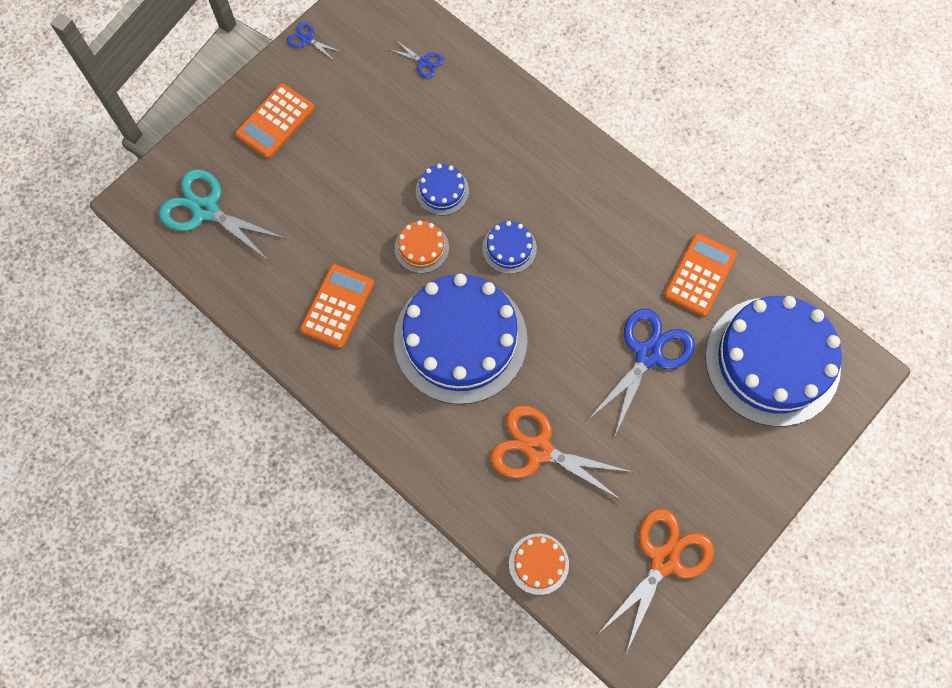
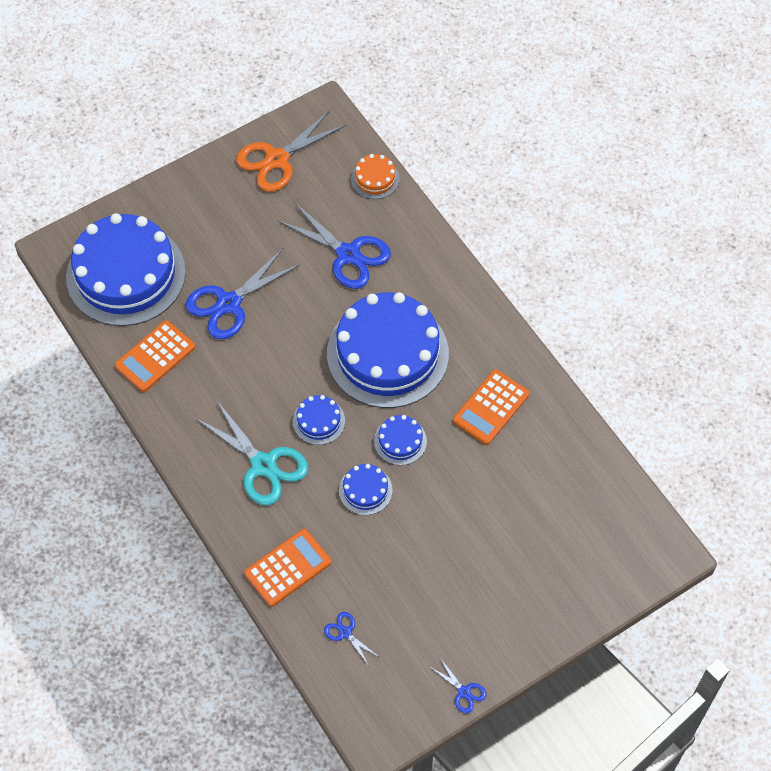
camera: 165 degrees left, 10 degrees down
(206, 210) = (600, 527): turquoise scissors -> turquoise scissors (263, 465)
(275, 121) = (515, 604): orange calculator -> orange calculator (288, 568)
(421, 248) = (400, 441): orange cake -> blue cake
(538, 450) = (348, 254): orange scissors -> blue scissors

